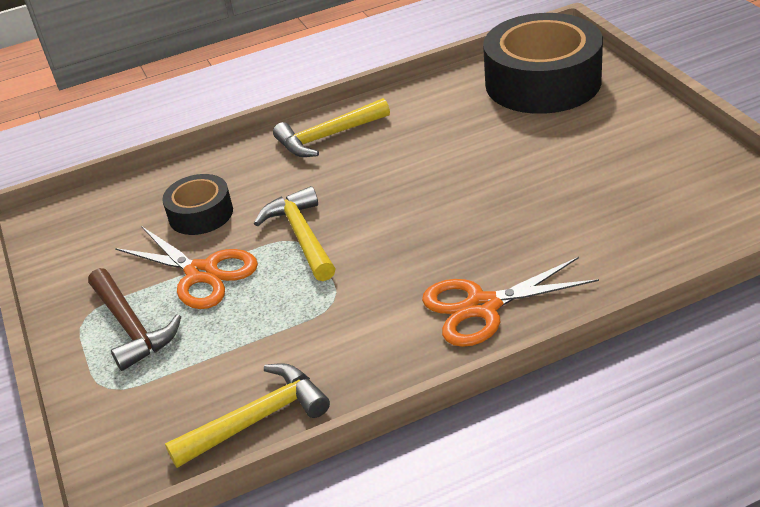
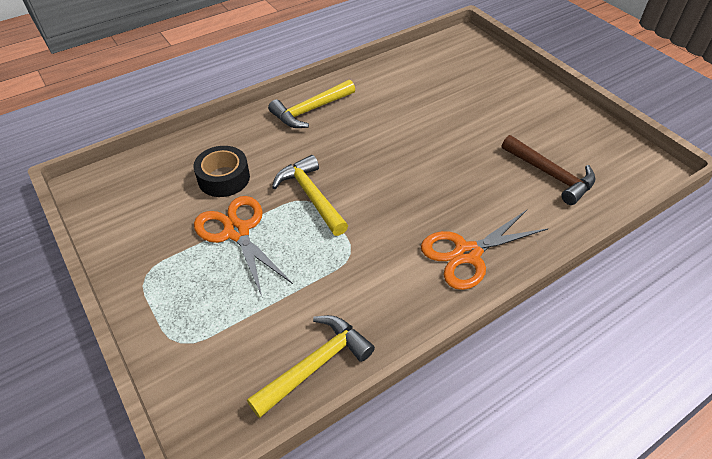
camera: 15 degrees left, 10 degrees up
(131, 327) = (188, 284): brown hammer -> brown hammer (550, 175)
(202, 273) = (237, 232): orange scissors -> orange scissors turned 150 degrees counterclockwise
(542, 82) = (459, 66): black tape -> none

